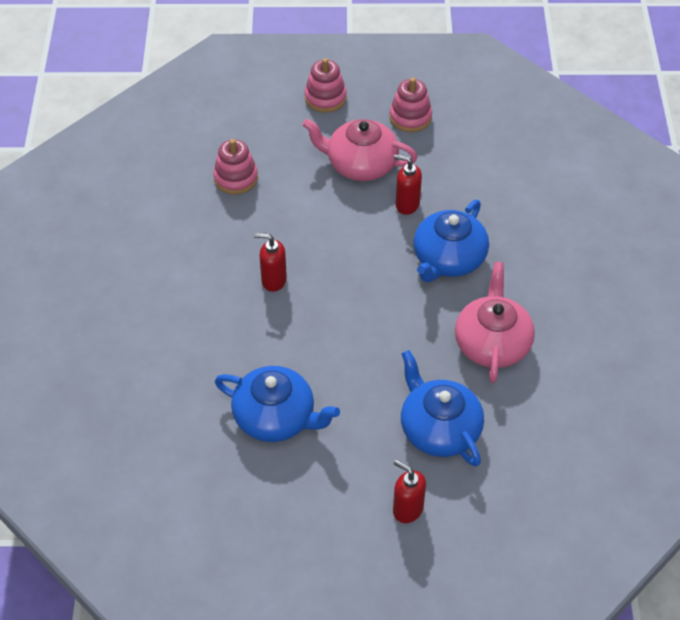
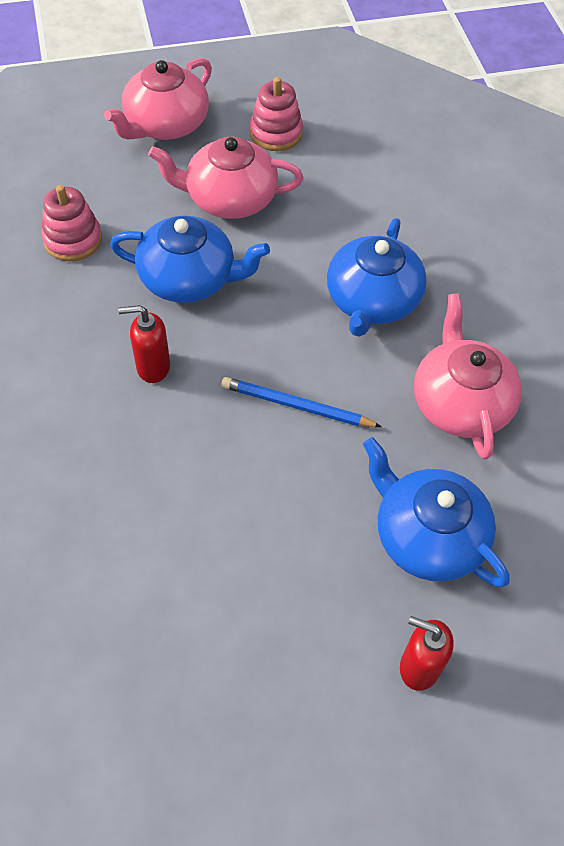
camera: 15 degrees left, 5 degrees up
(275, 417) = (200, 564): blue teapot -> blue teapot (189, 279)
(325, 98) = (165, 124): pink stacking toy -> pink teapot
(370, 325) = (296, 406): none -> blue pencil
(407, 204) = (301, 240): red soap dispenser -> none

